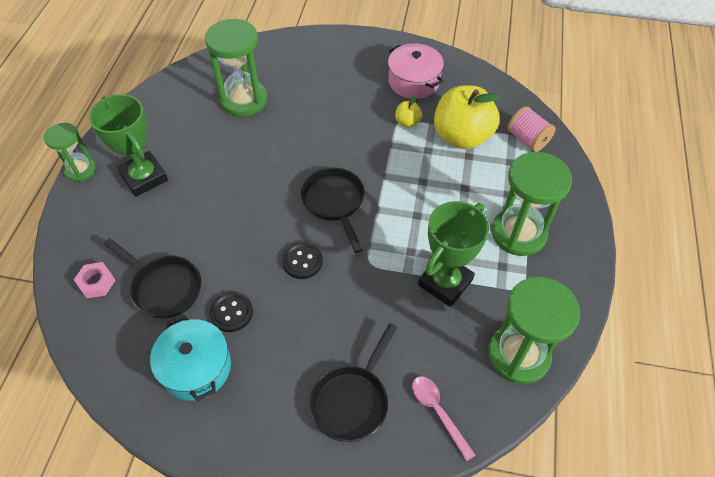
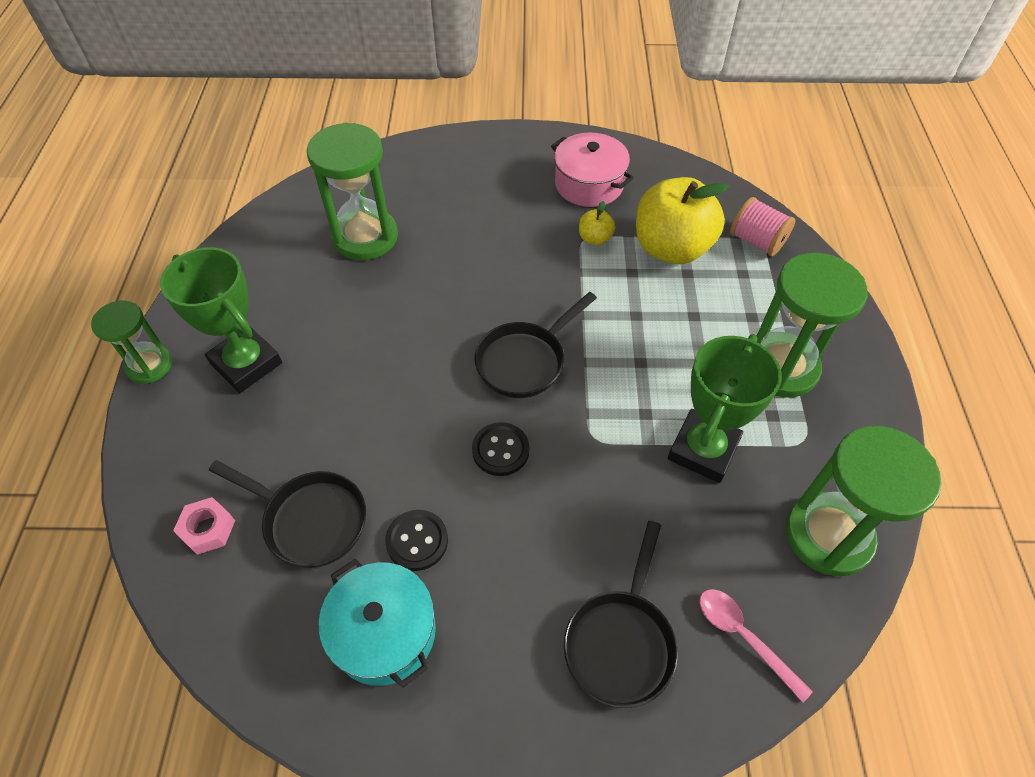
camera: 10 degrees left, 0 degrees up
(334, 202) = (525, 361): black pan -> black pan turned 105 degrees counterclockwise

